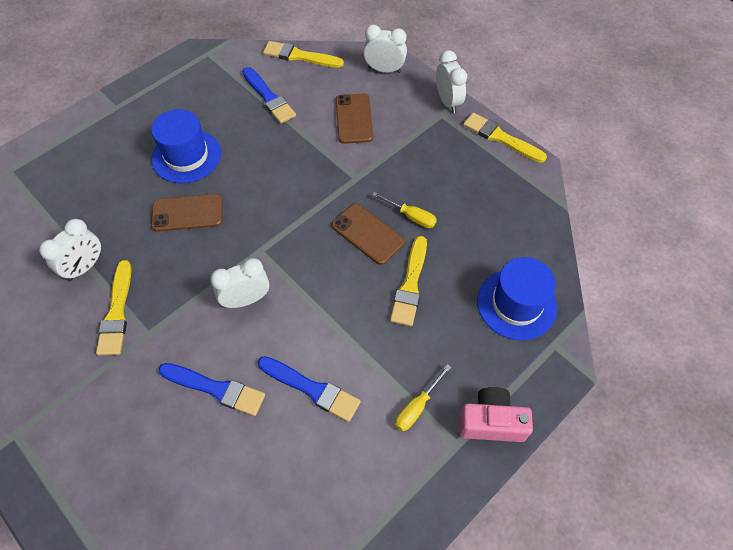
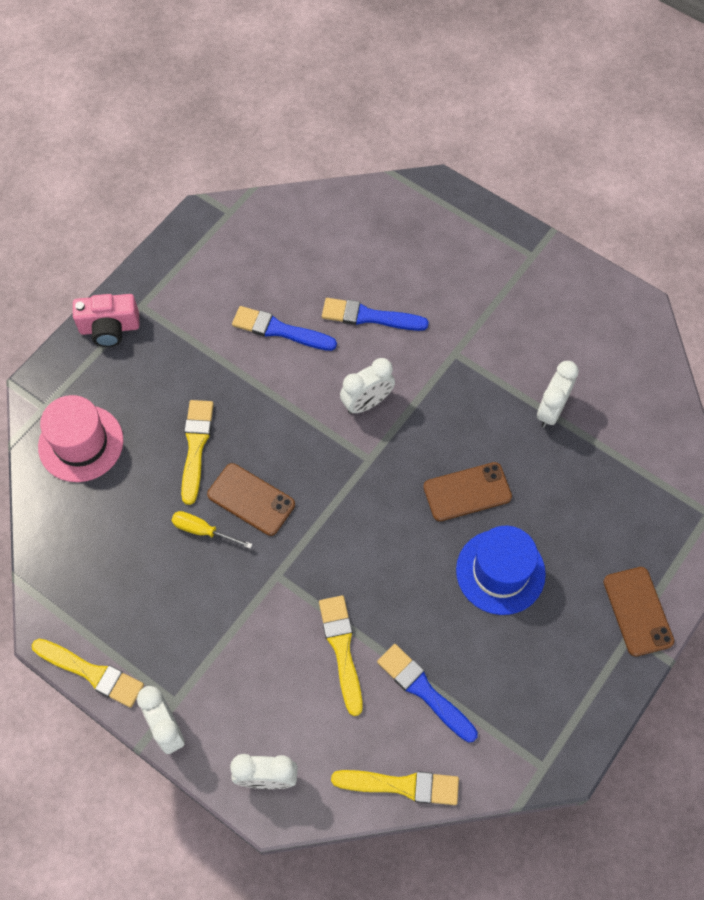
camera: 170 degrees right, 5 degrees up
(117, 312) = (494, 369): yellow brush -> yellow brush (342, 649)
(354, 119) = (296, 672): brown phone -> brown phone (637, 611)
(417, 407) = (178, 330): yellow screwdriver -> none
(516, 304) = (81, 443): blue hat -> pink hat

